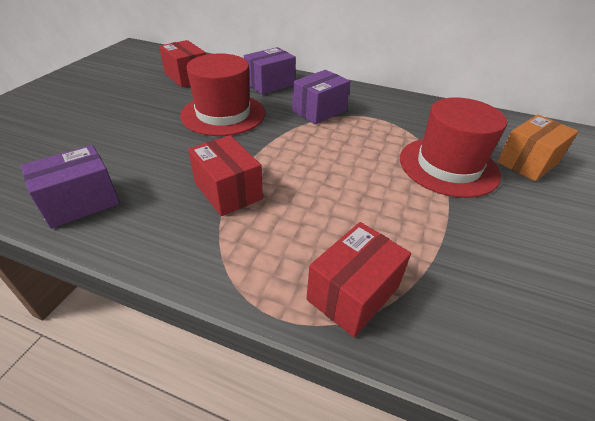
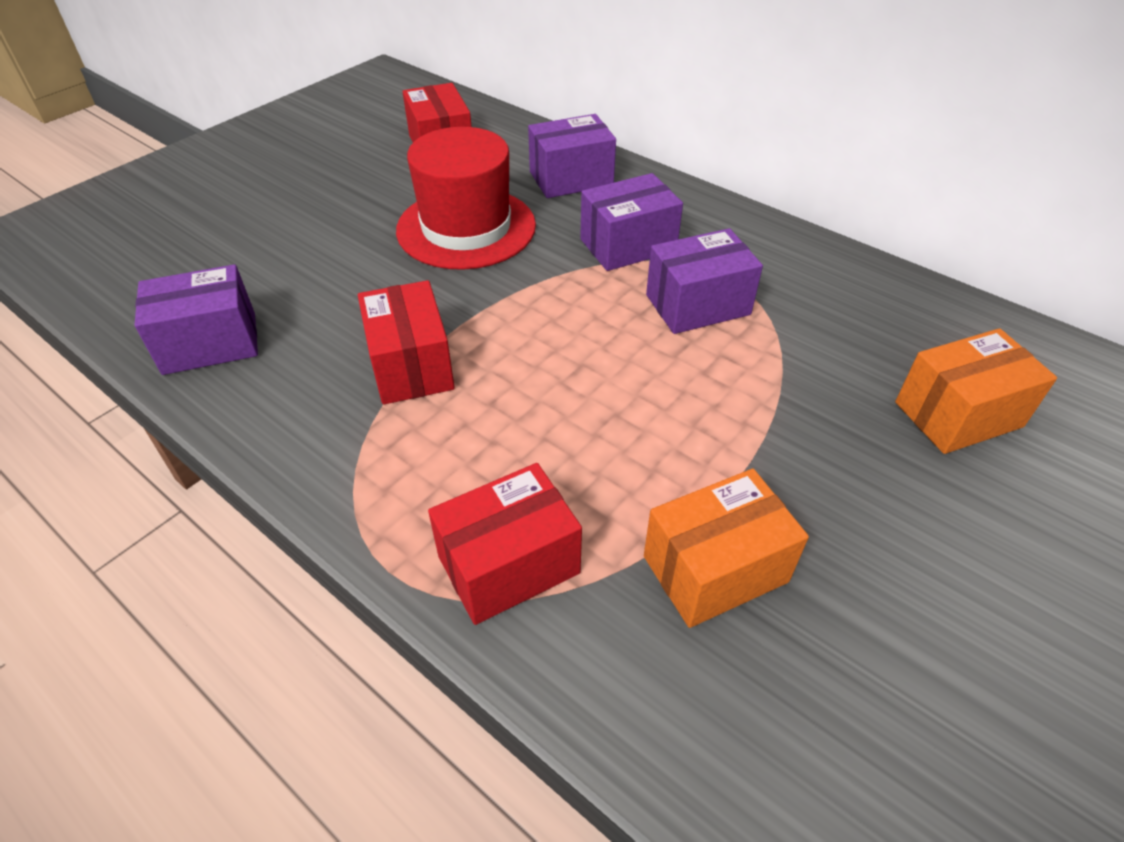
camera: 20 degrees right, 5 degrees up
(373, 133) = (698, 305): none -> purple box
(448, 166) = (796, 392): red hat -> none
(469, 265) = (715, 569): none -> orange box

